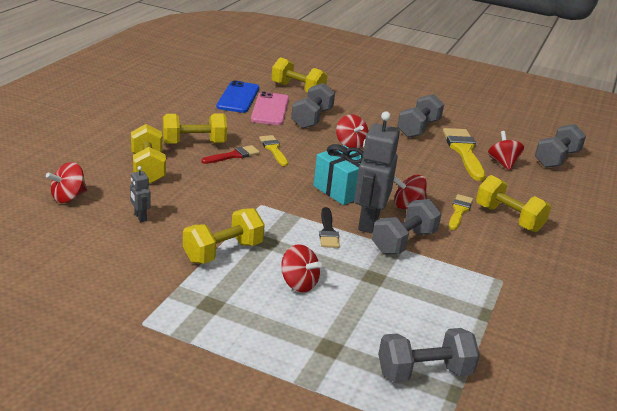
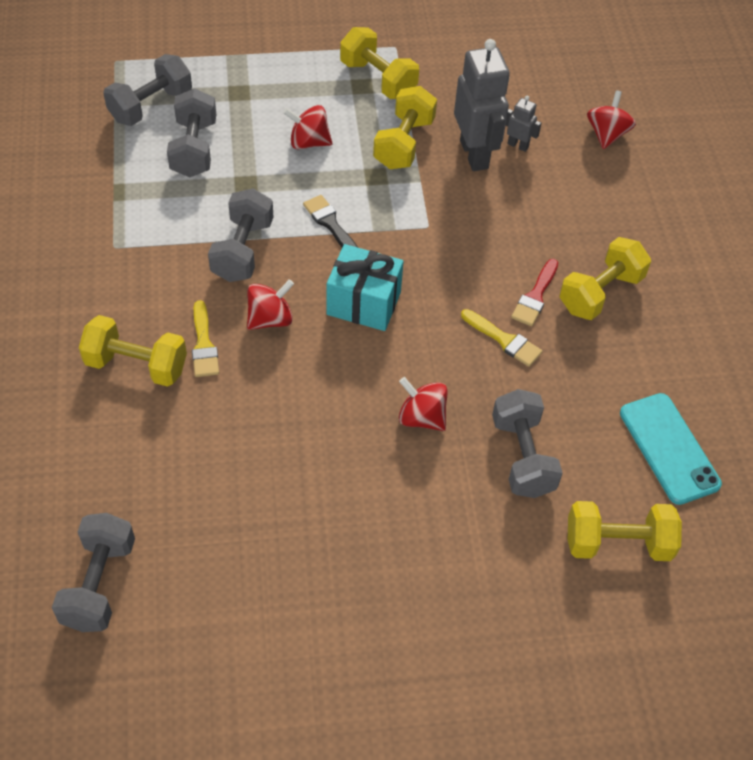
camera: 150 degrees right, 25 degrees up
(148, 168) = (592, 217): yellow dumbbell -> yellow dumbbell (378, 79)
(238, 97) = (669, 448): blue phone -> turquoise phone
(270, 109) = (598, 444): pink phone -> none
(368, 222) = (298, 261): grey robot -> grey robot (474, 154)
(418, 129) = (355, 537): grey dumbbell -> grey dumbbell (194, 149)
(464, 151) = (254, 508): yellow brush -> none
(502, 163) = (183, 509): red spinning top -> none

